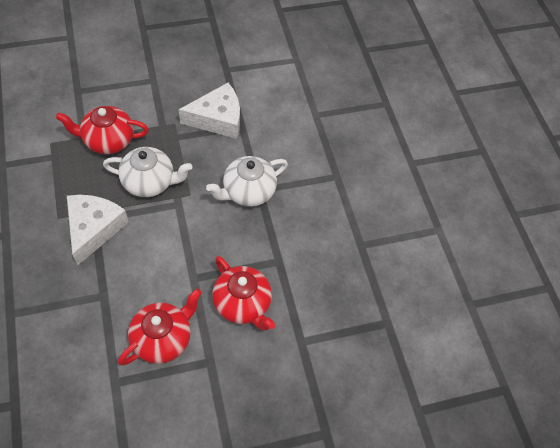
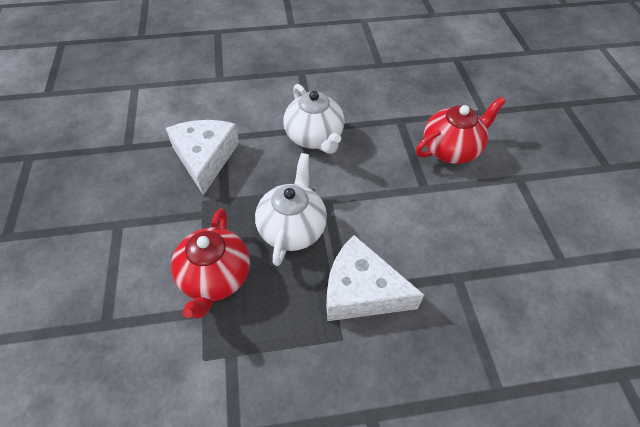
camera: 80 degrees left, 5 degrees down
(163, 338) = (502, 217): red teapot -> none

